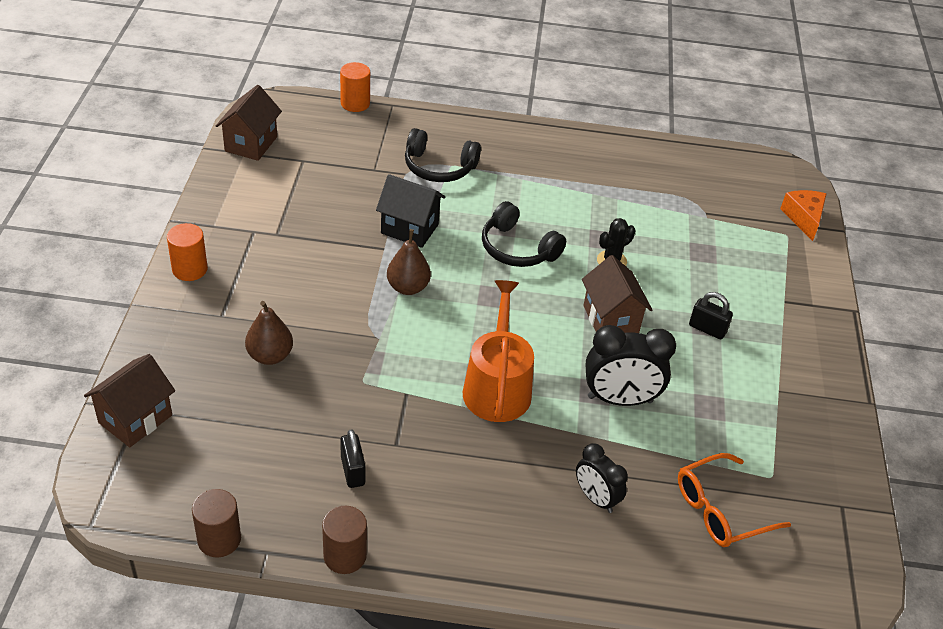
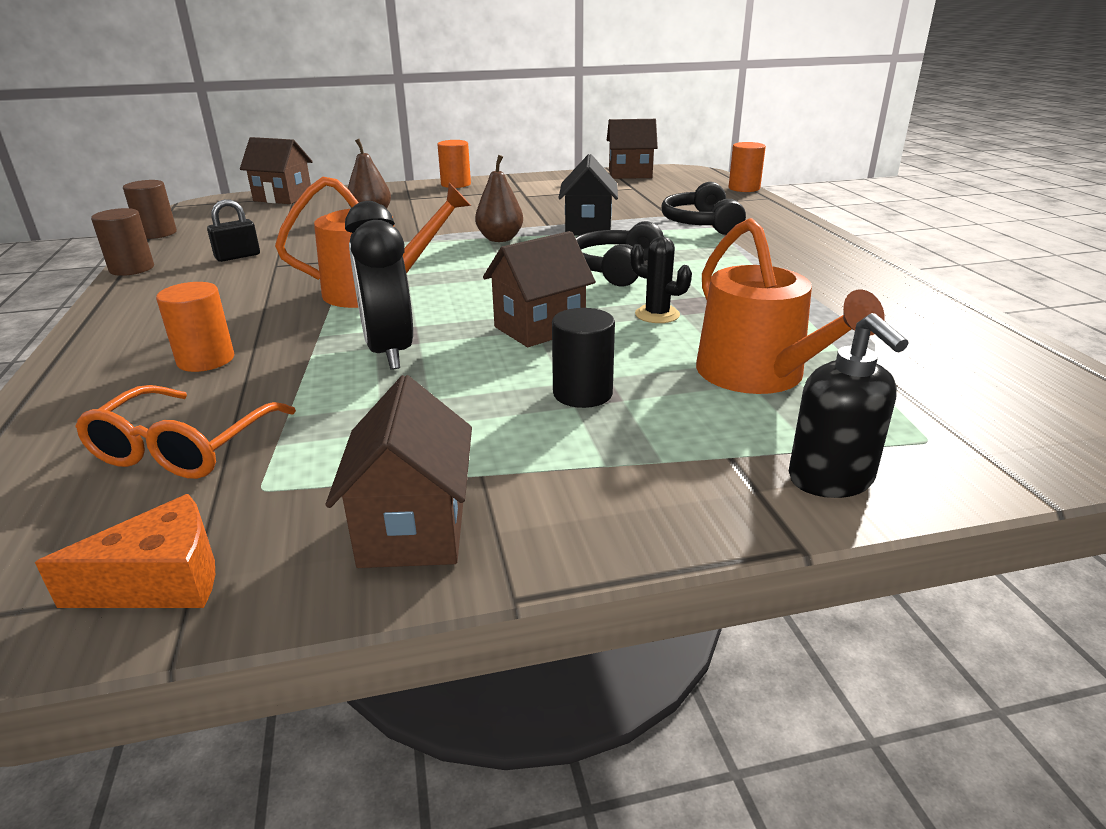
camera: 75 degrees right, 15 degrees down
(596, 498) = (206, 360): black clock -> orange cylinder
(707, 329) = (582, 393): black padlock -> black cylinder
(708, 256) = (758, 375): none -> orange watering can
(720, 510) = (183, 448): orange glasses -> orange glasses turned 120 degrees counterclockwise
(804, 218) = (1011, 453): orange cheese -> orange cheese (161, 581)
(810, 279) = (831, 480): none -> black soap dispenser
(818, 424) = (413, 529): none -> brown house

